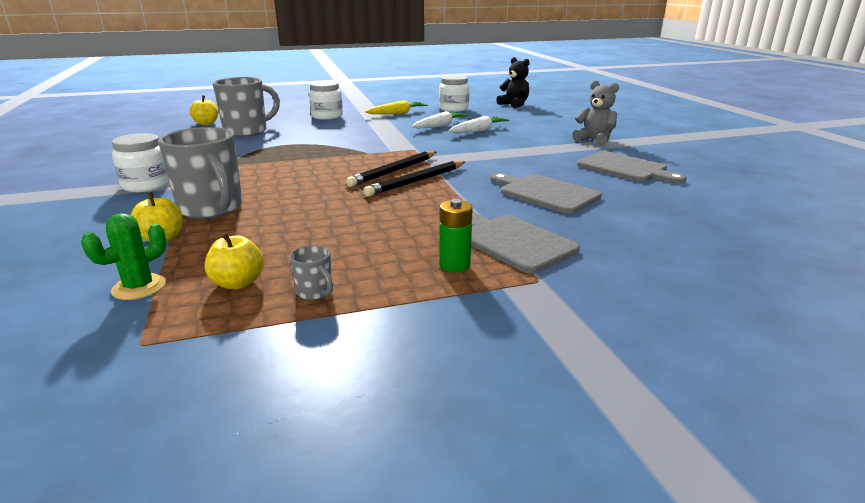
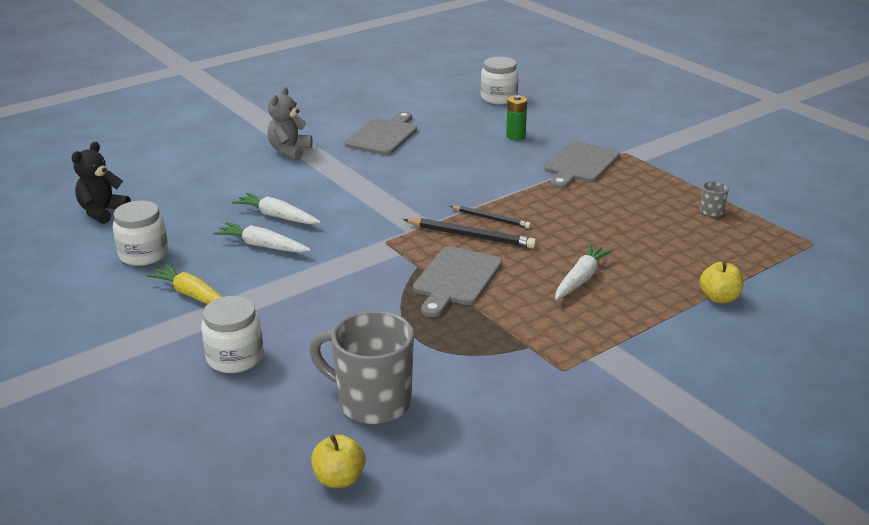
camera: 110 degrees left, 5 degrees up
(139, 287) = (778, 272): green cactus -> none
(147, 185) = (635, 373): white jar -> white jar (498, 98)
(212, 209) = (648, 300): grey mug -> none
(238, 283) = (733, 239): yellow apple -> none
(280, 193) = (581, 279): none -> white carrot
(416, 181) = (491, 219): black pencil -> black pencil, size x0.65
(454, 265) = (633, 177): green battery -> green battery (515, 136)
(545, 193) = (476, 161): grey cutting board -> grey cutting board (456, 279)

